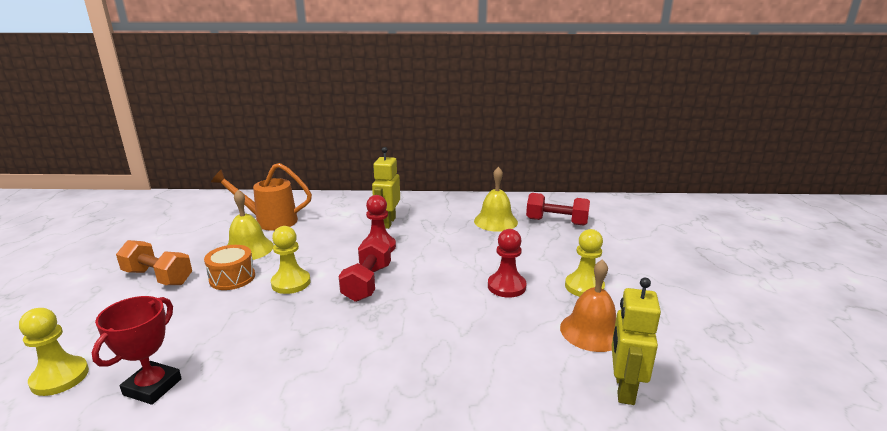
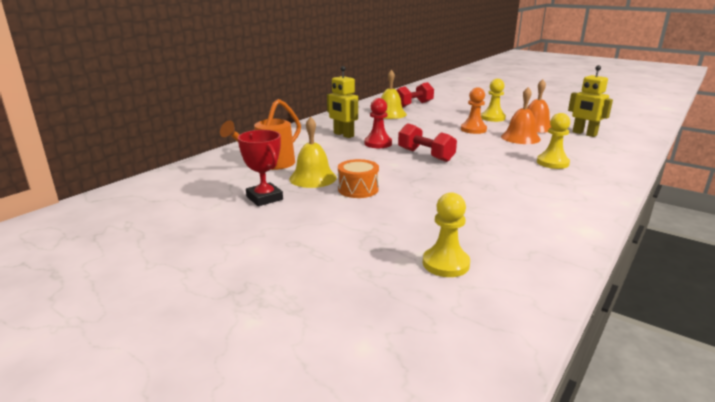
camera: 55 degrees left, 0 degrees up
(152, 387) = (492, 230): red trophy -> red trophy (264, 198)
(158, 277) = (312, 215): orange dumbbell -> none
(291, 283) = (395, 173): yellow pawn -> yellow pawn (552, 163)
(506, 286) = (473, 129): red pawn -> orange pawn
(517, 330) = (520, 138): none -> orange bell

